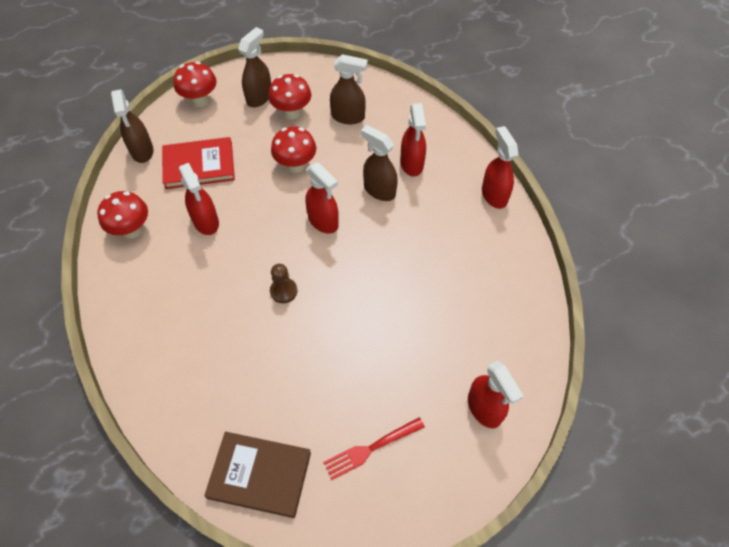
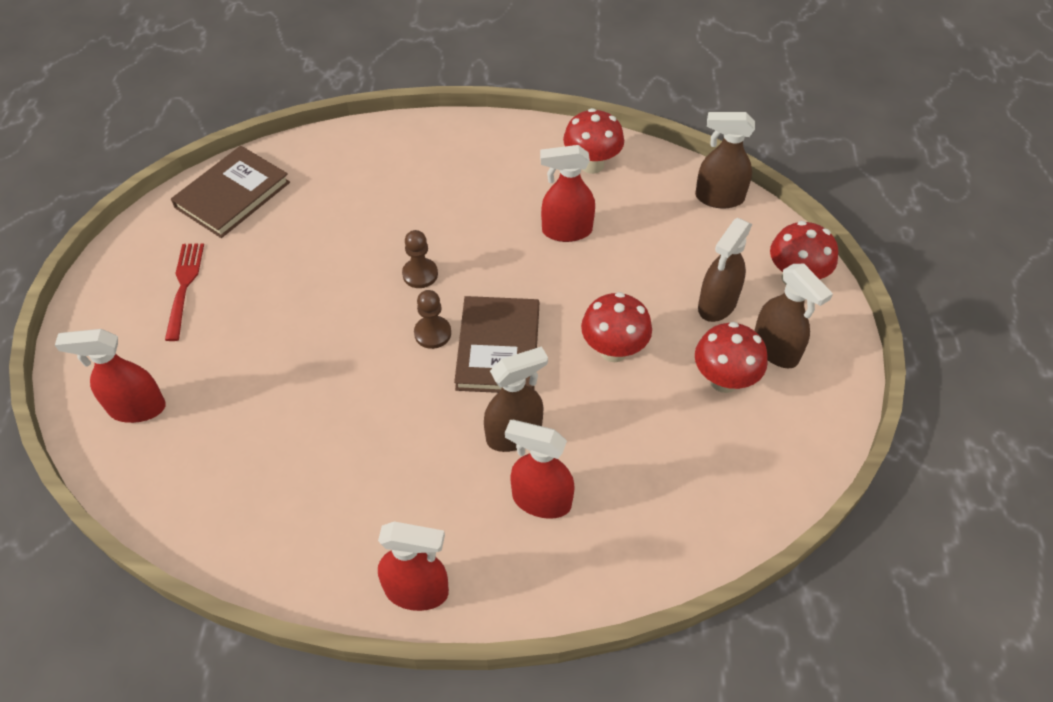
camera: 115 degrees right, 5 degrees down
(199, 165) = (665, 247): red book -> none
(323, 221) = (498, 348): red spray bottle -> brown book
(330, 261) = (432, 333): none -> brown pawn
(348, 117) = (683, 452): brown spray bottle -> brown spray bottle (717, 304)

